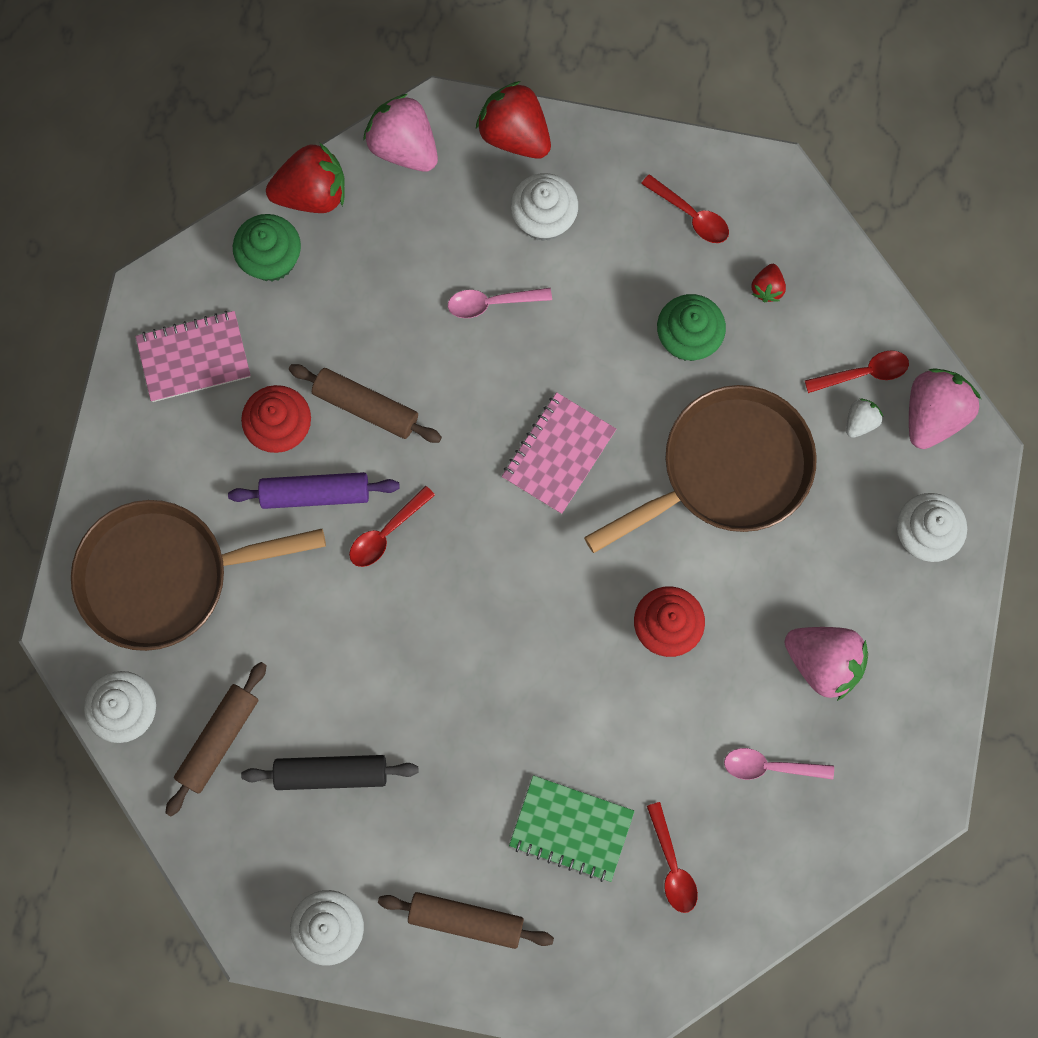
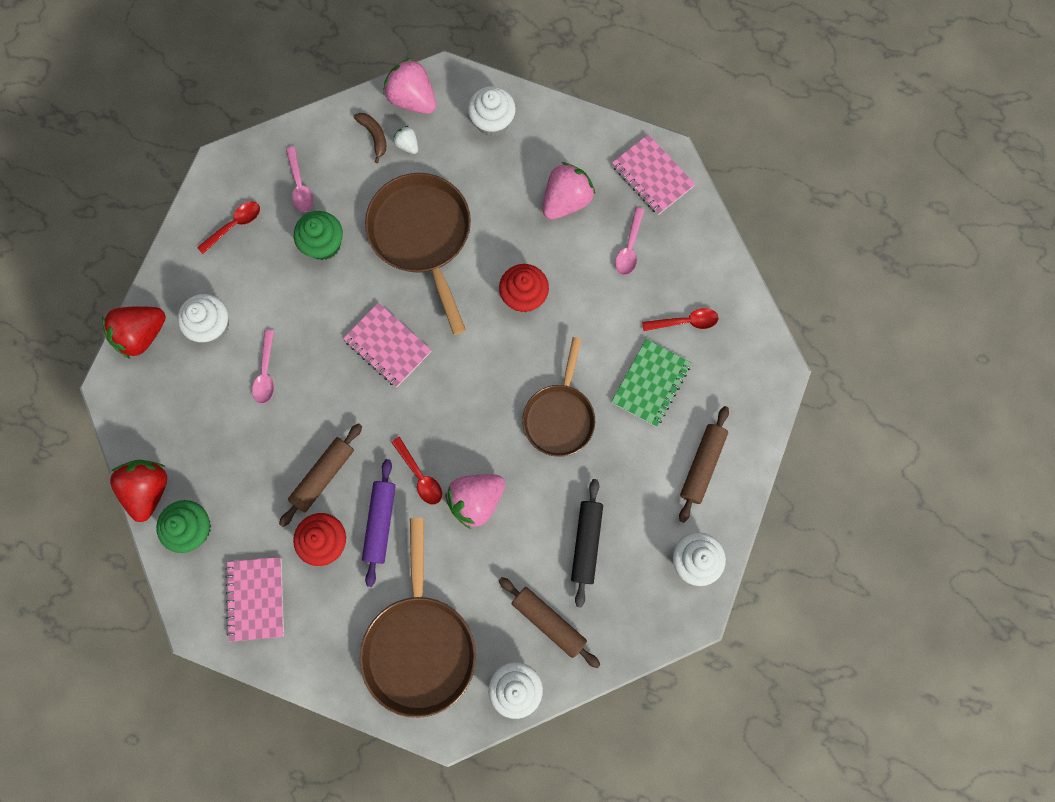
camera: 80 degrees left, 0 degrees up
(404, 147) = (130, 416): pink strawberry -> pink strawberry (476, 500)
(501, 707) = (559, 416): none -> brown pan
(767, 288) = (300, 185): red strawberry -> pink spoon
(863, 373) = (374, 136): red spoon -> brown banana
(889, 783) = (652, 176): none -> pink notebook

